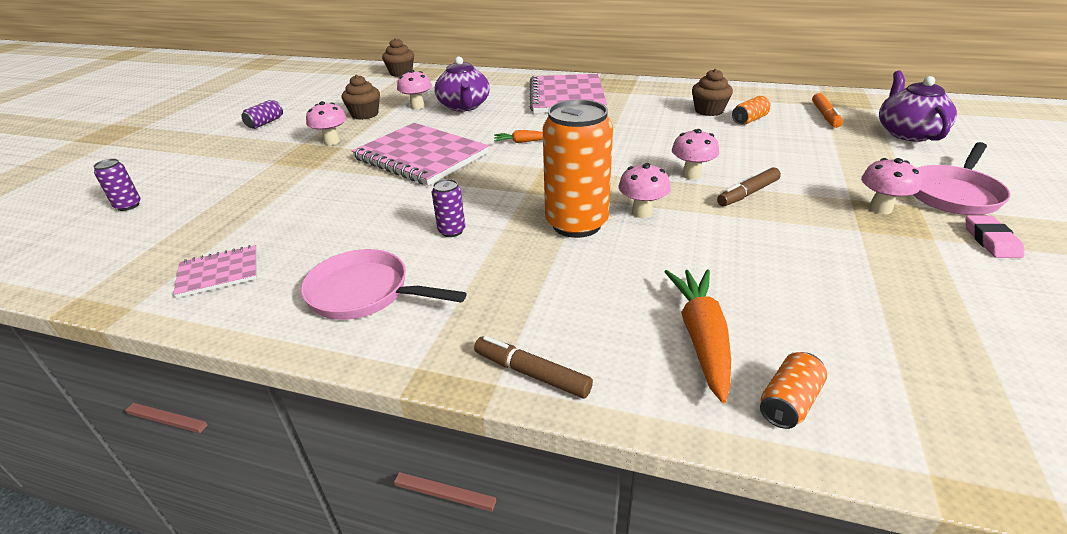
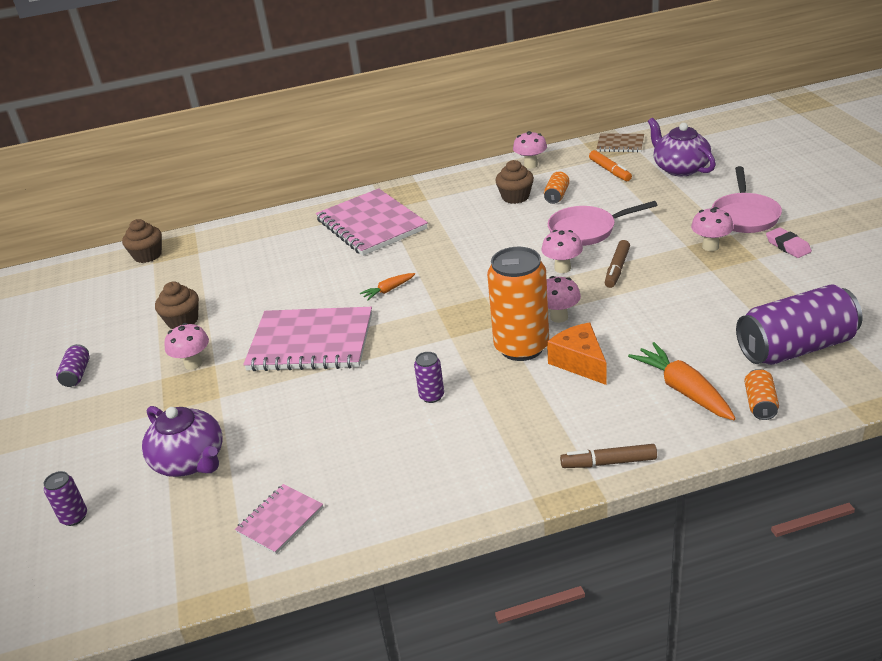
camera: 30 degrees left, 0 degrees up
(365, 293) = (429, 472): pink pan -> pink pan (586, 230)
(417, 106) = (229, 290): pink mushroom -> pink mushroom (530, 165)
(464, 106) = (280, 272): purple teapot -> purple teapot (190, 461)
(616, 260) = (579, 362): none -> orange cheese
(857, 100) = (620, 144): none -> brown notebook
(905, 356) = (795, 348): none -> purple can

